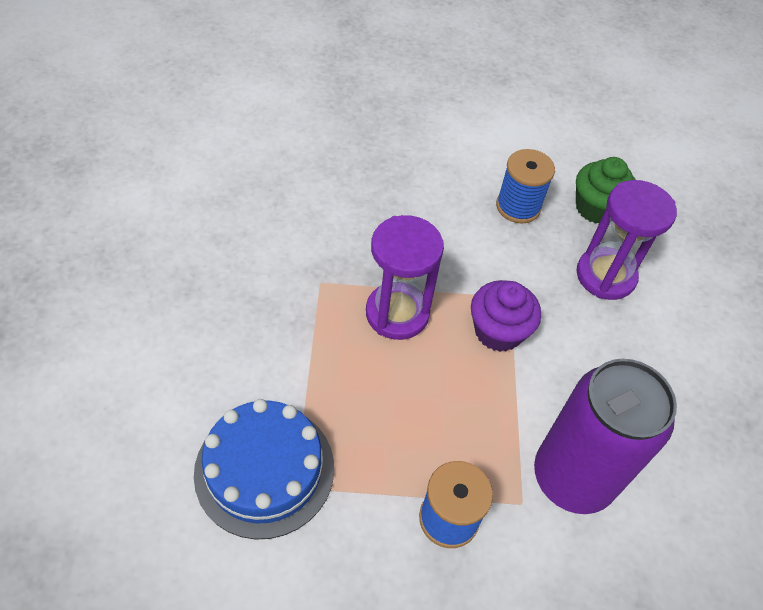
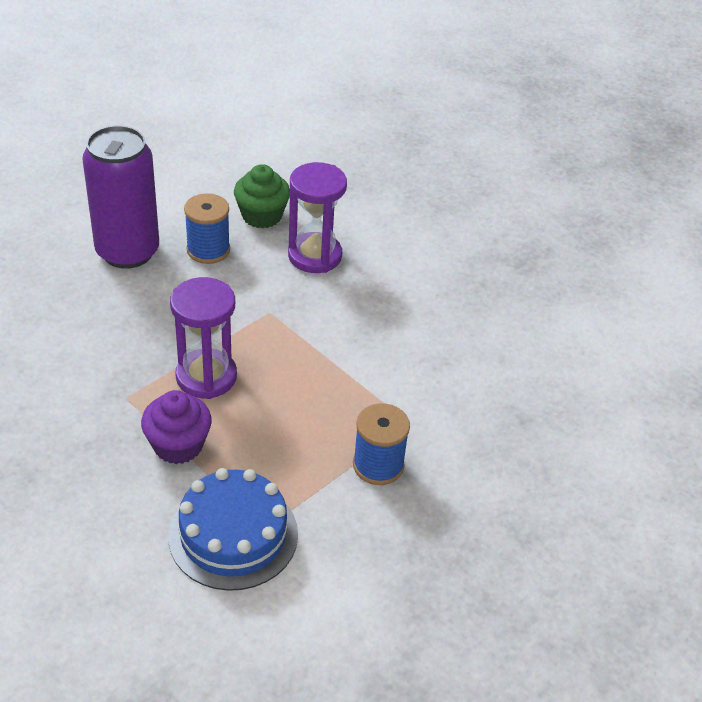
camera: 45 degrees left, 10 degrees down
(498, 331) = (286, 338): purple cupcake -> purple cupcake (178, 445)
(572, 477) = (421, 387): purple can -> purple can (127, 252)

